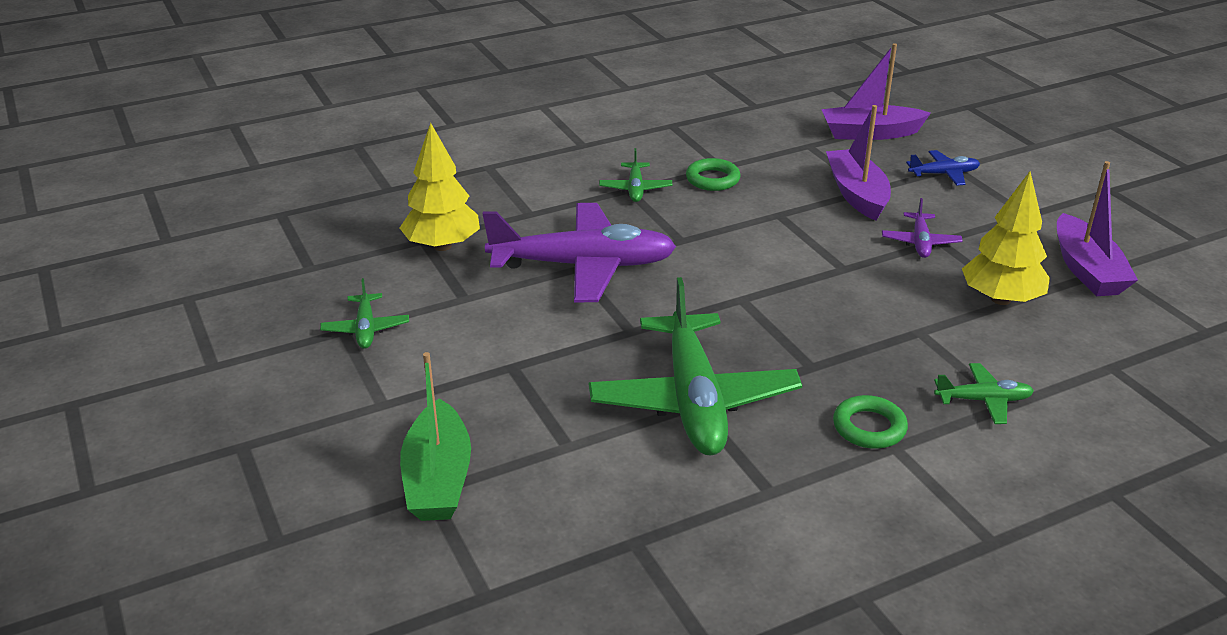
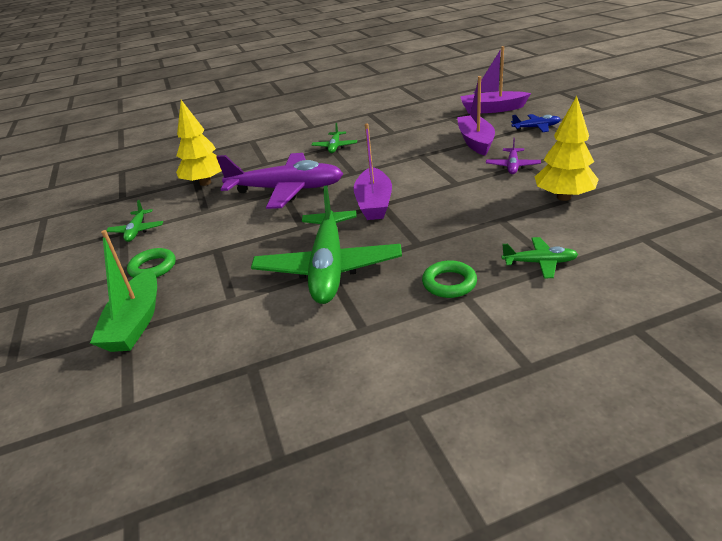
camera: 10 degrees right, 0 degrees up
(712, 179) = (384, 139): green ring -> green ring (153, 267)
(1086, 270) = (629, 176): purple boat -> purple boat (374, 203)

